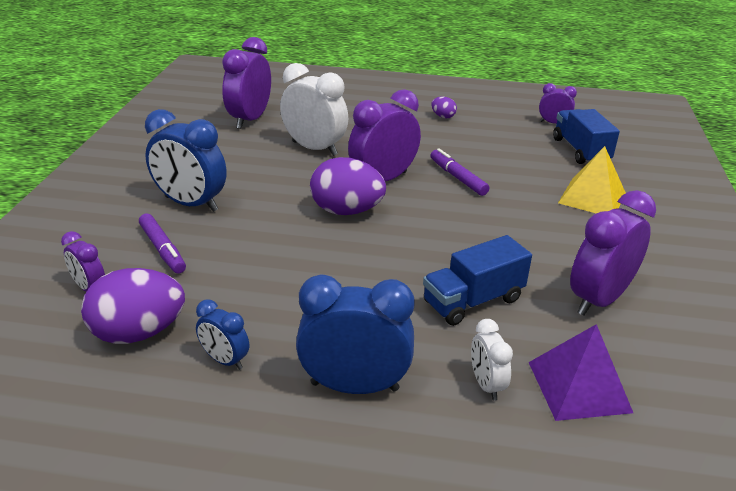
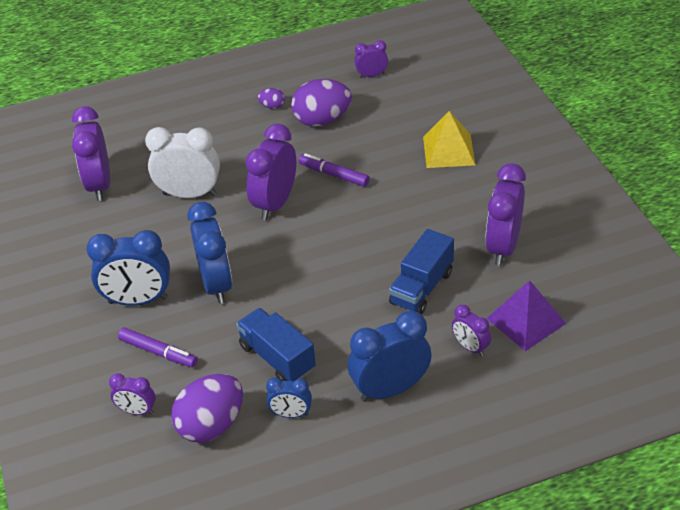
camera: 25 degrees left, 10 degrees up
(270, 218) = (216, 284): none -> blue clock
(346, 211) = (271, 249): purple egg -> purple egg (322, 120)
(486, 385) = (470, 347): white clock -> purple clock
(580, 151) = (412, 100): blue truck -> blue truck (277, 358)

